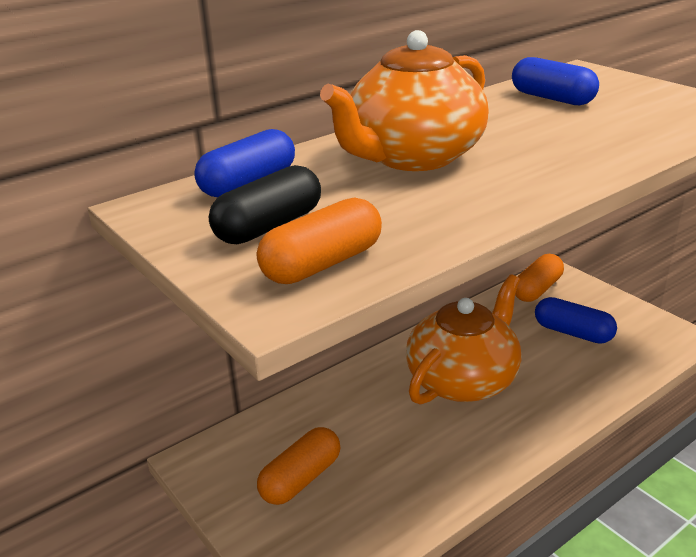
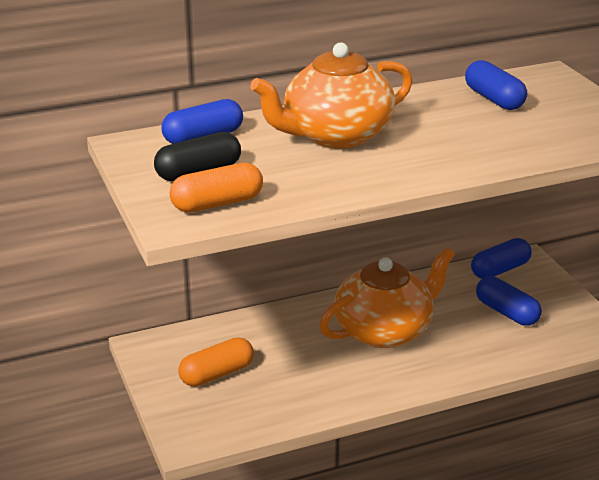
camera: 15 degrees right, 0 degrees up
(537, 289) = (500, 270): orange capsule -> blue capsule

